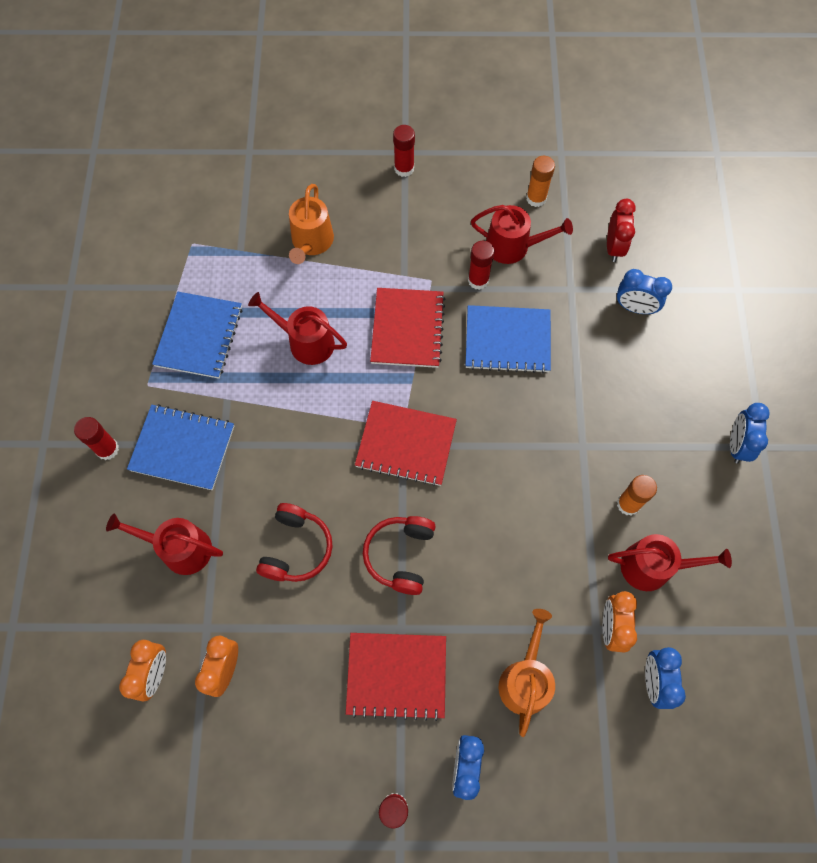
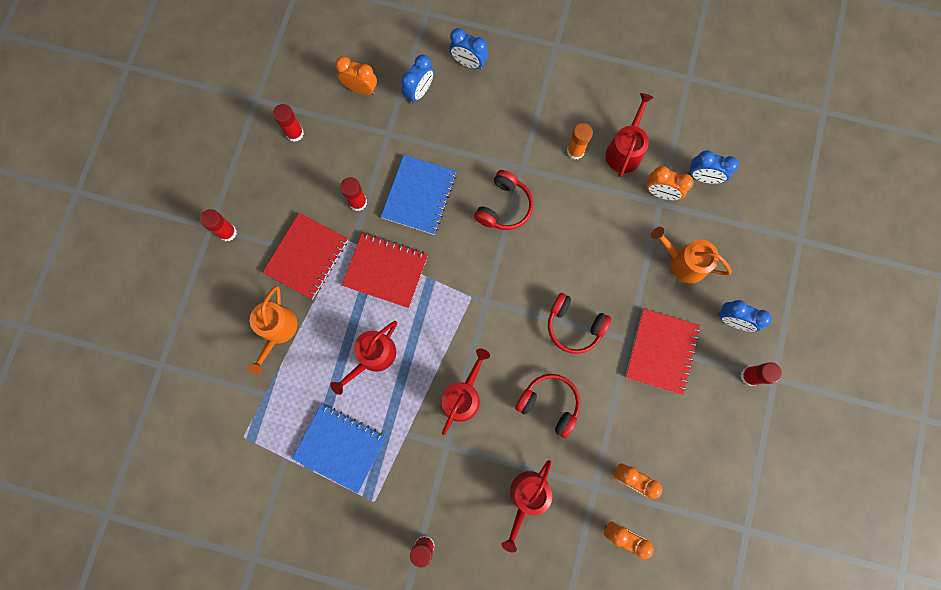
camera: 75 degrees left, 10 degrees up
(182, 448) = (441, 480): blue notebook -> none
(311, 242) = (277, 330): orange watering can -> orange watering can turned 75 degrees clockwise
(406, 444) = (486, 298): red notebook -> red notebook (306, 256)
(513, 246) = (335, 165): red watering can -> red watering can (462, 396)
(526, 437) = (504, 207): none -> red headphones
(536, 198) = (295, 133): orange glue stick -> red glue stick
(614, 247) = (360, 89): red clock -> orange clock
(737, 445) = (550, 61): blue clock -> blue clock (468, 63)

